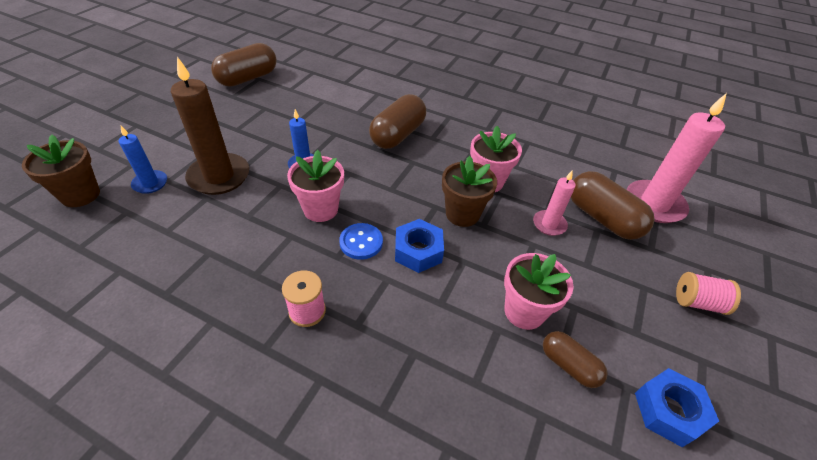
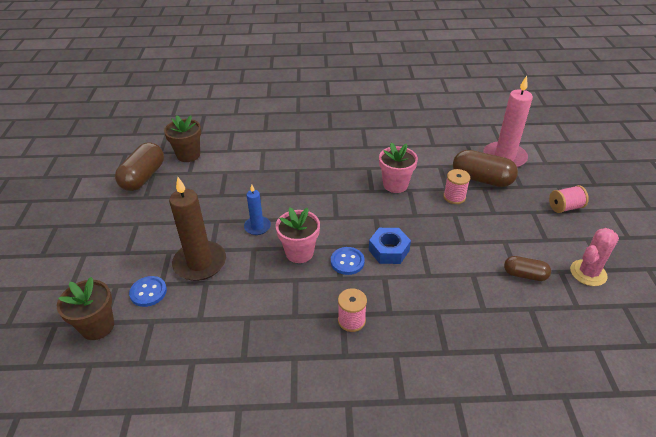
camera: 25 degrees left, 5 degrees down
(150, 183) = (148, 292): blue candle -> blue button
(397, 135) = (306, 176): brown capsule -> none
(462, 214) = (396, 214): brown flower pot -> brown flower pot (188, 155)
(524, 311) = (479, 257): pink flower pot -> none
(549, 224) = (454, 197): pink candle -> pink spool
(669, 411) = (588, 273): blue nut -> pink cactus

